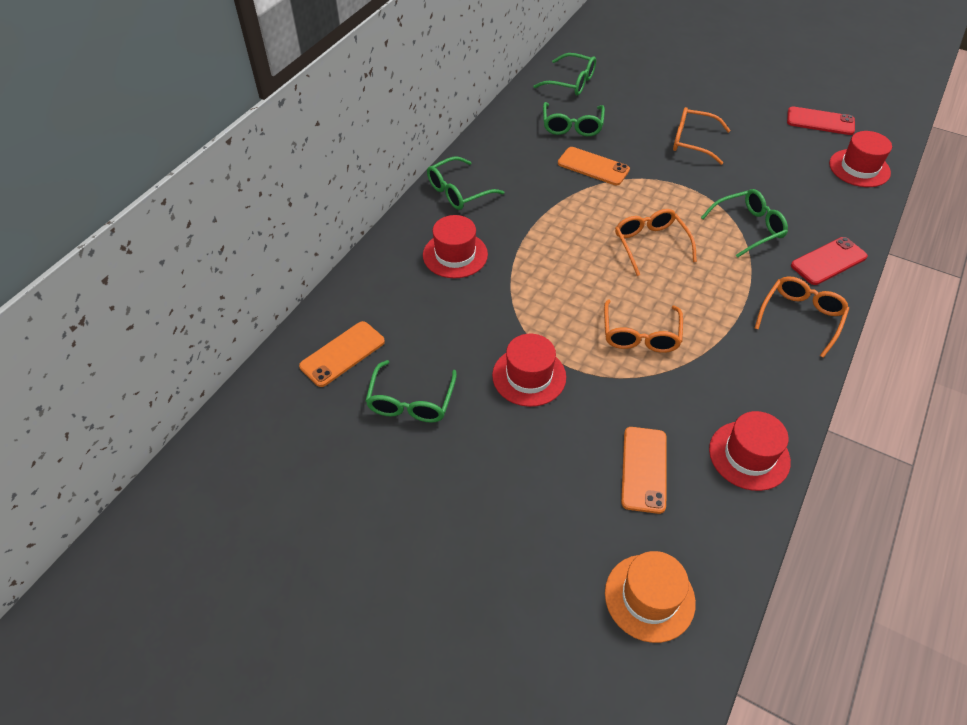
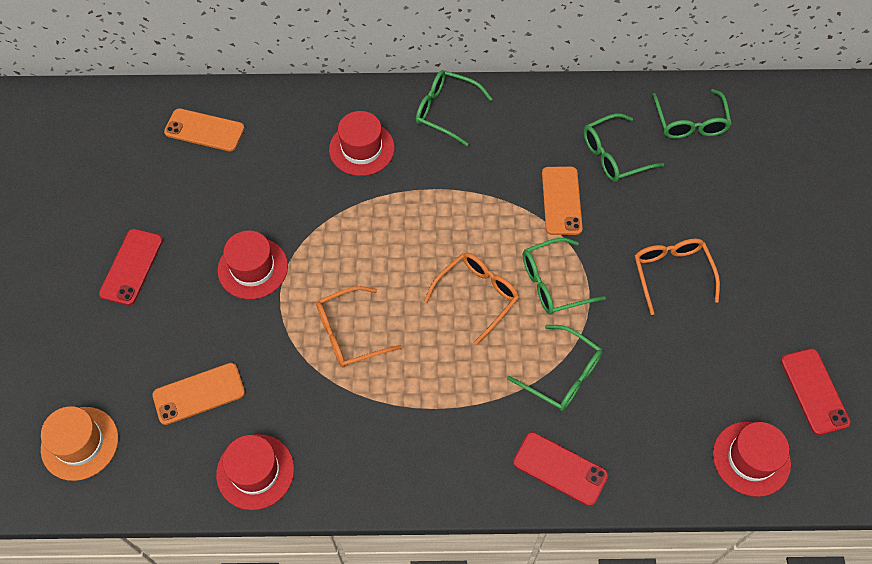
camera: 60 degrees right, 10 degrees up
(411, 401) = (182, 199): green glasses -> green glasses (553, 283)
(462, 473) = (131, 267): none -> red phone
(801, 317) = (457, 465): orange glasses -> none

